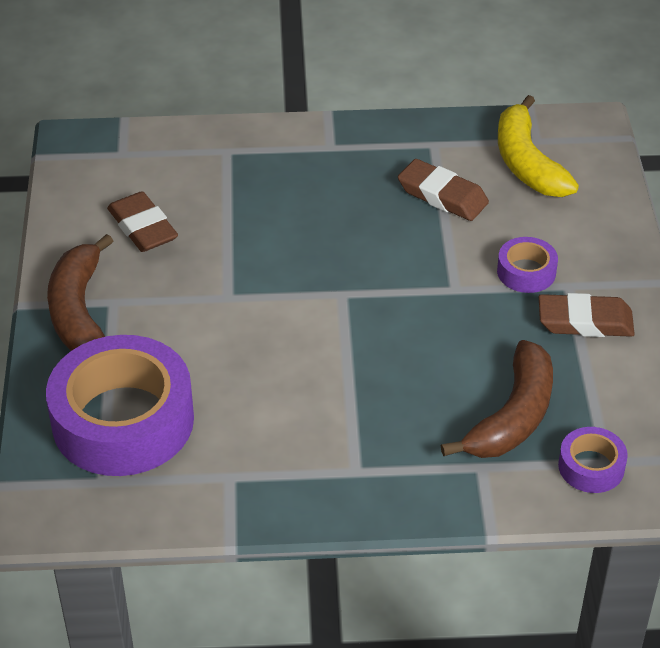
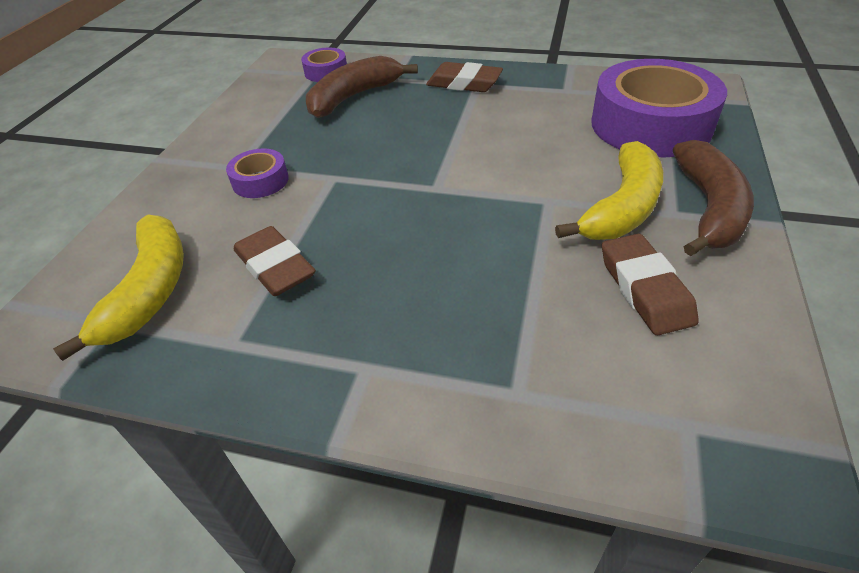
camera: 160 degrees left, 0 degrees up
(159, 299) = (622, 207): none -> yellow banana
(585, 322) = (251, 140): brown eraser -> brown eraser (464, 83)

